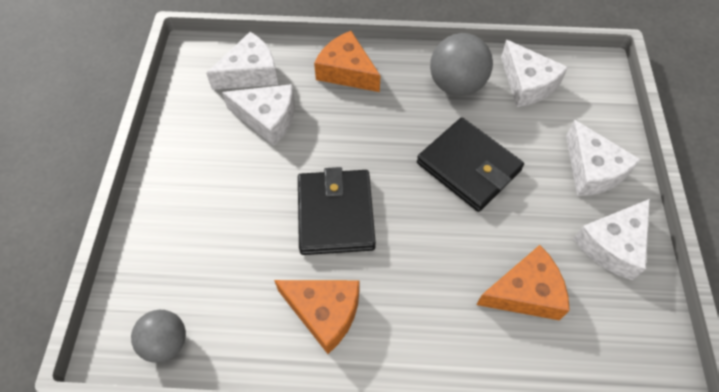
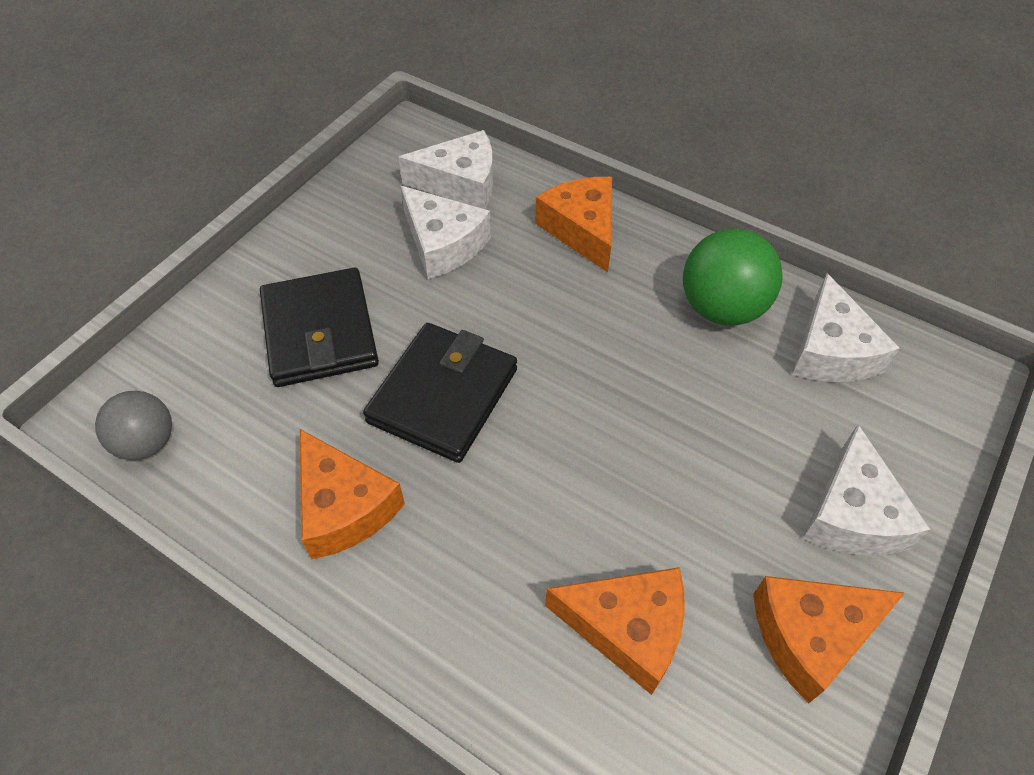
camera: 30 degrees right, 5 degrees down
(456, 85) = (721, 308): grey ball -> green ball
(468, 167) = (664, 421): black wallet -> black wallet (320, 332)
(612, 245) = (811, 635): white cheese -> orange cheese

